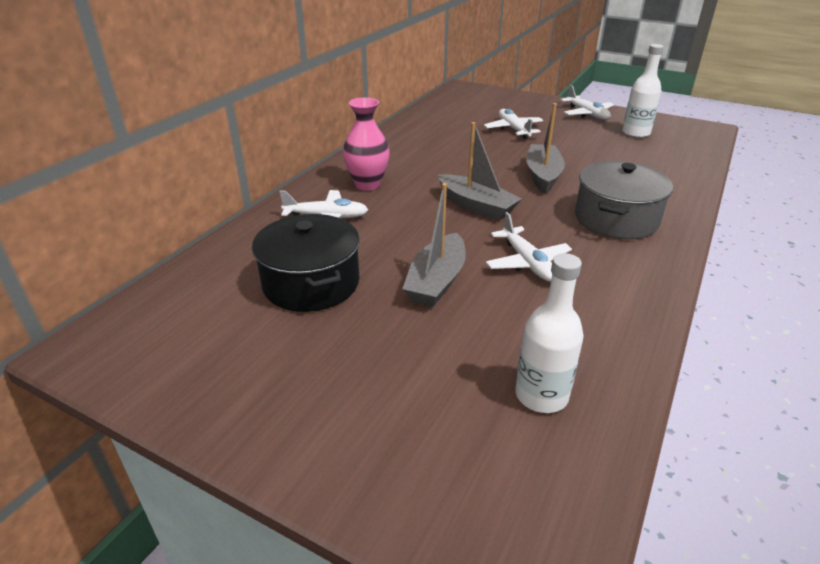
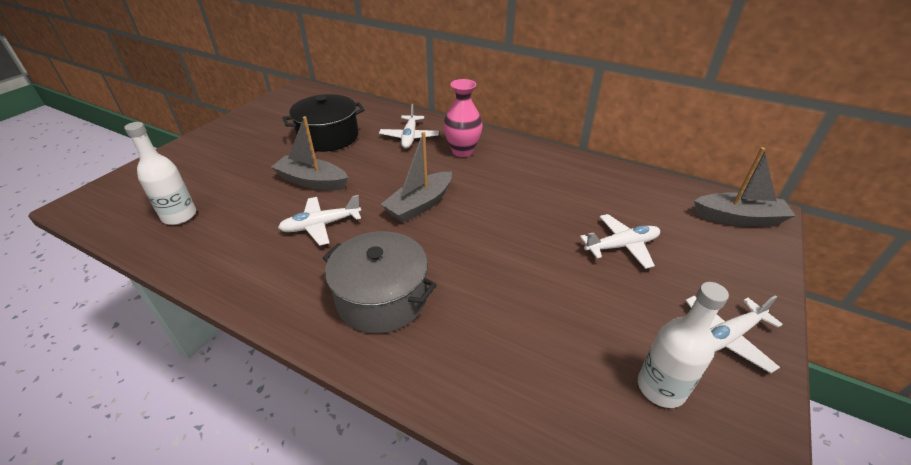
camera: 90 degrees right, 5 degrees up
(543, 176) = (486, 255): grey boat -> grey boat (738, 218)

